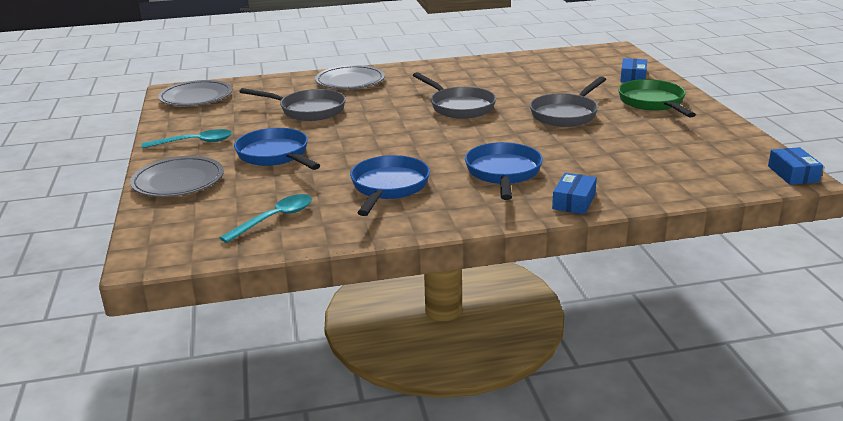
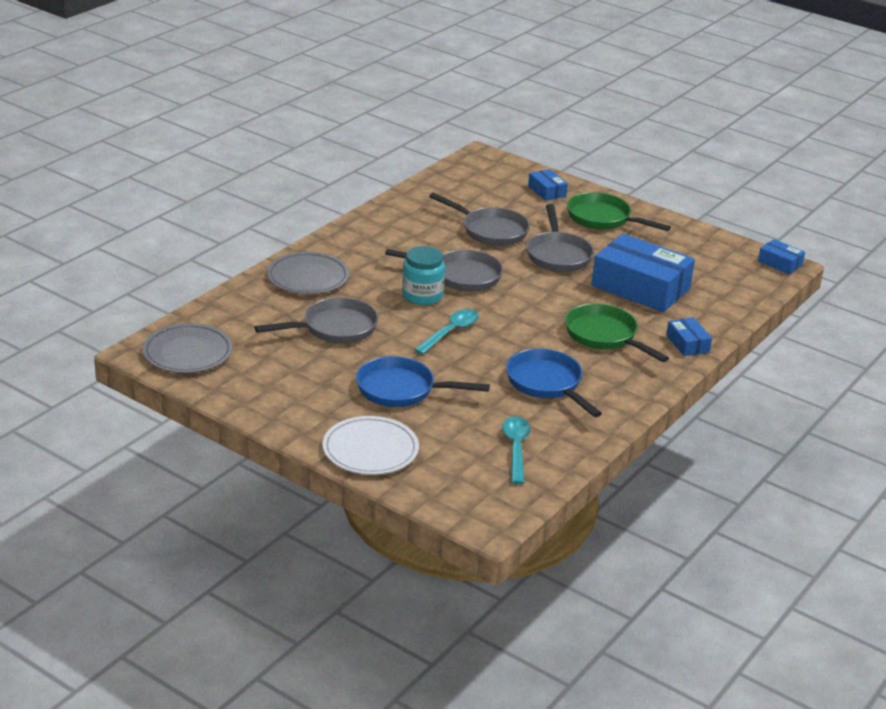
camera: 45 degrees left, 5 degrees up
(178, 181) = (370, 450): grey plate -> white plate
(194, 142) = (301, 406): turquoise spoon -> turquoise spoon (450, 332)
(406, 110) = (422, 296): none -> turquoise jar
(503, 173) = (605, 336): blue pan -> green pan
(537, 88) = (490, 231): none -> grey pan
(603, 152) = (640, 287): none -> blue box

